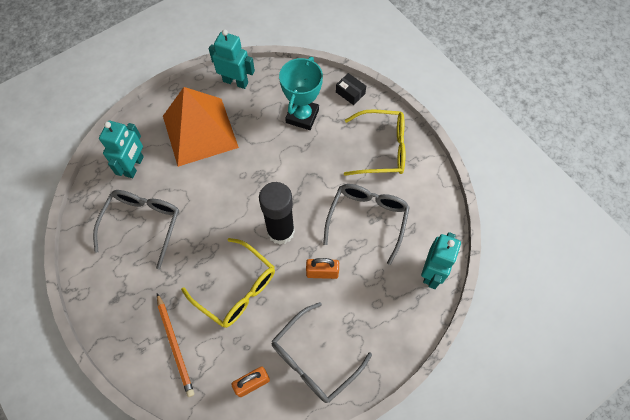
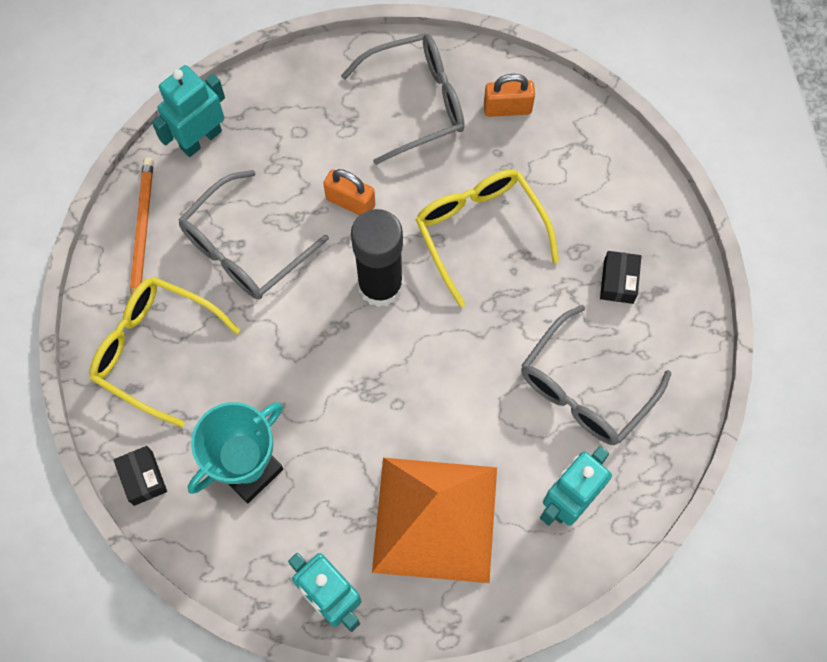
camera: 155 degrees left, 5 degrees up
(141, 294) = (618, 281): none -> black box
(175, 345) = (591, 194): orange pencil -> orange pencil (142, 231)

